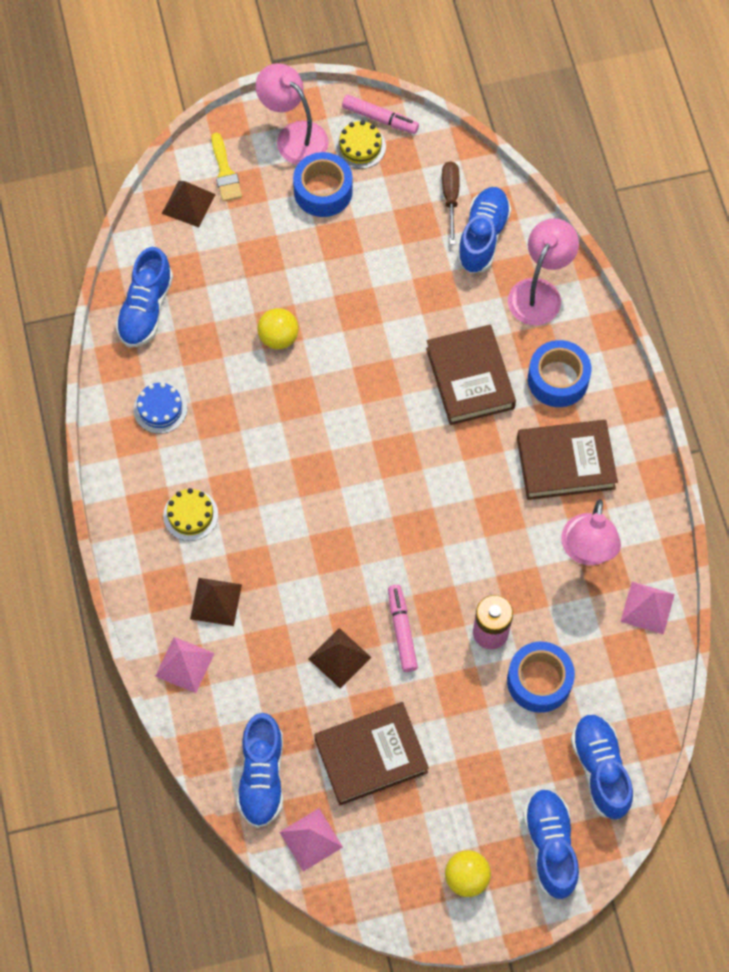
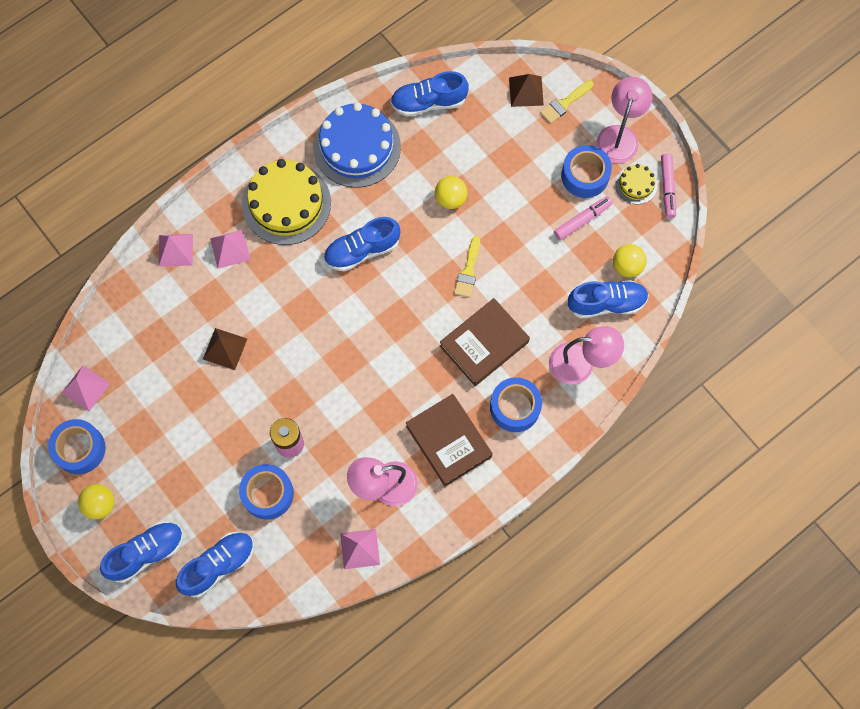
camera: 65 degrees right, 5 degrees up
(160, 409) = (357, 147): blue cake -> blue cake, size x2.11
(190, 515) = (286, 203): yellow cake -> yellow cake, size x2.11
(216, 601) = (230, 249): brown pyramid -> pink pyramid
(262, 776) = (117, 336): blue shoe -> blue shoe (362, 250)
(371, 755) = (162, 401): brown book -> none
(375, 357) = (468, 271): none -> yellow brush
(385, 876) = (80, 449): none -> blue tape
(401, 630) = (264, 382): pink marker -> pink marker (582, 220)
(450, 198) = (627, 266): brown screwdriver -> yellow ball

